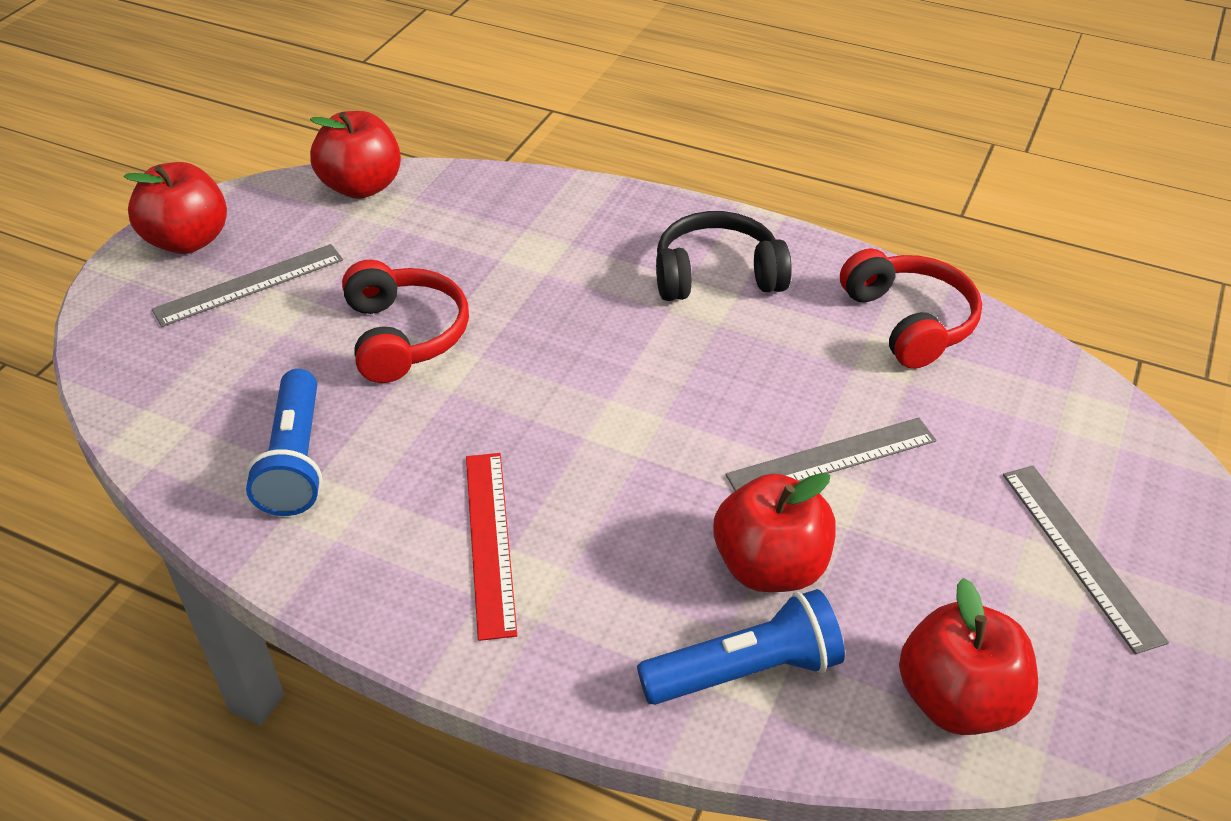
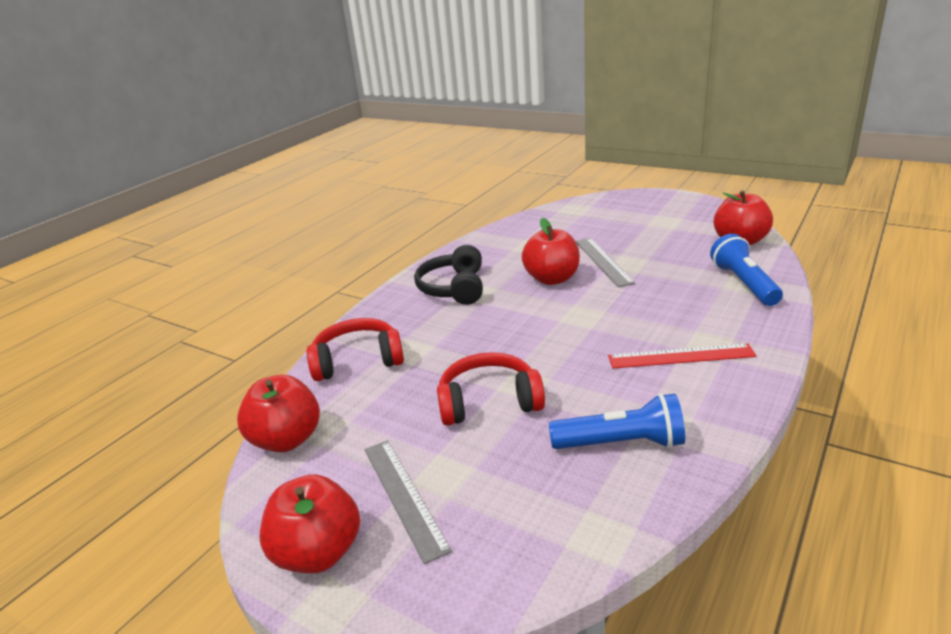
camera: 80 degrees left, 15 degrees down
(770, 566) = (678, 277): red apple -> red apple (552, 279)
(909, 322) = (505, 241): red headphones -> red headphones (357, 361)
(1080, 554) = (654, 216): grey ruler -> none

